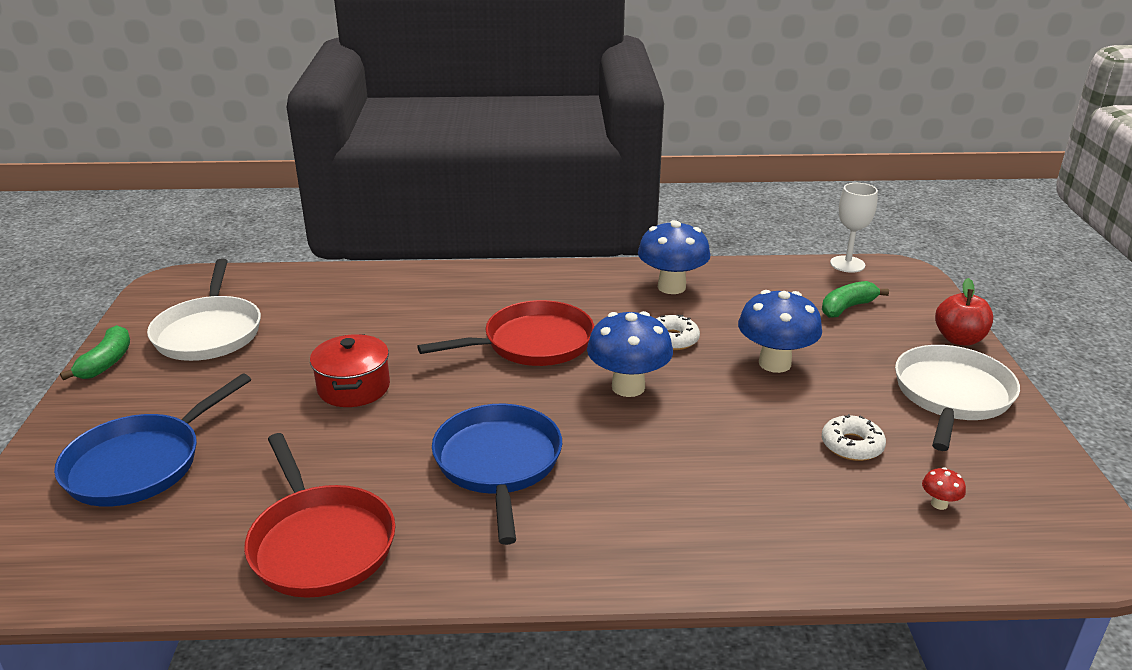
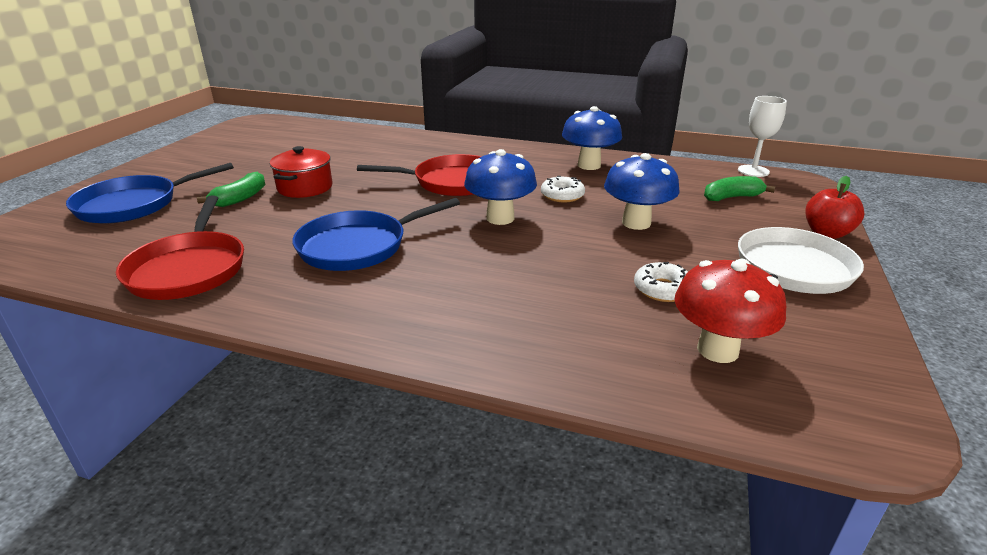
camera: 20 degrees right, 0 degrees up
(106, 362) = (175, 152): green banana -> green banana (240, 198)
(209, 332) = (248, 147): white pan -> none
(498, 463) = (358, 246): blue pan -> blue pan turned 135 degrees counterclockwise
(939, 504) = (717, 350): red mushroom -> red mushroom, size x2.42

